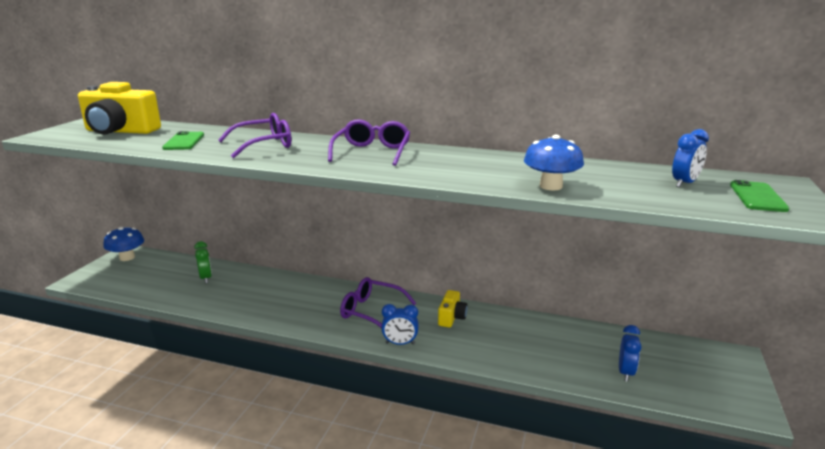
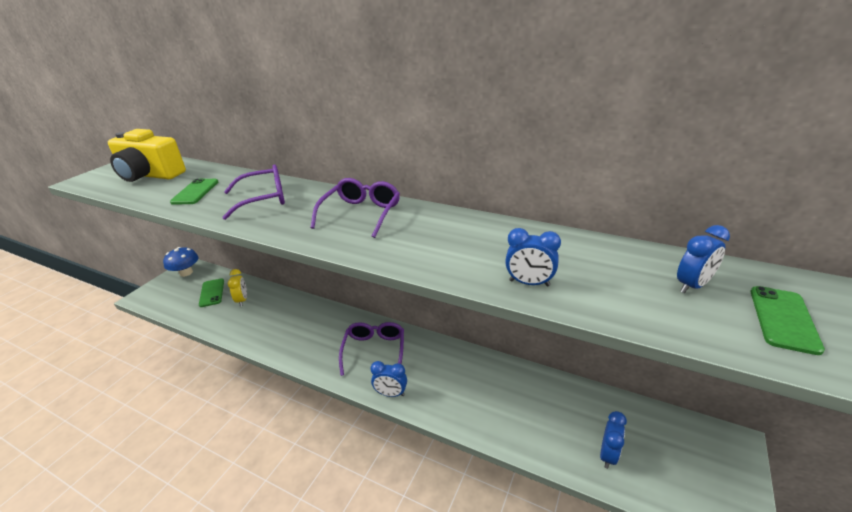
camera: 10 degrees right, 10 degrees up
(166, 273) = (212, 293): none -> green phone
(206, 278) = (242, 300): green clock -> yellow clock
(371, 311) = (374, 350): purple glasses -> purple glasses turned 60 degrees clockwise
(452, 317) = (447, 364): yellow camera -> none
(551, 186) = (529, 283): blue mushroom -> blue clock

